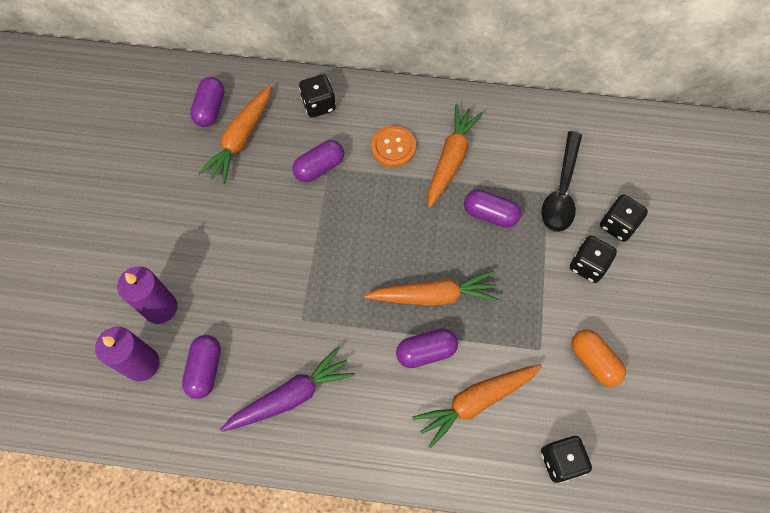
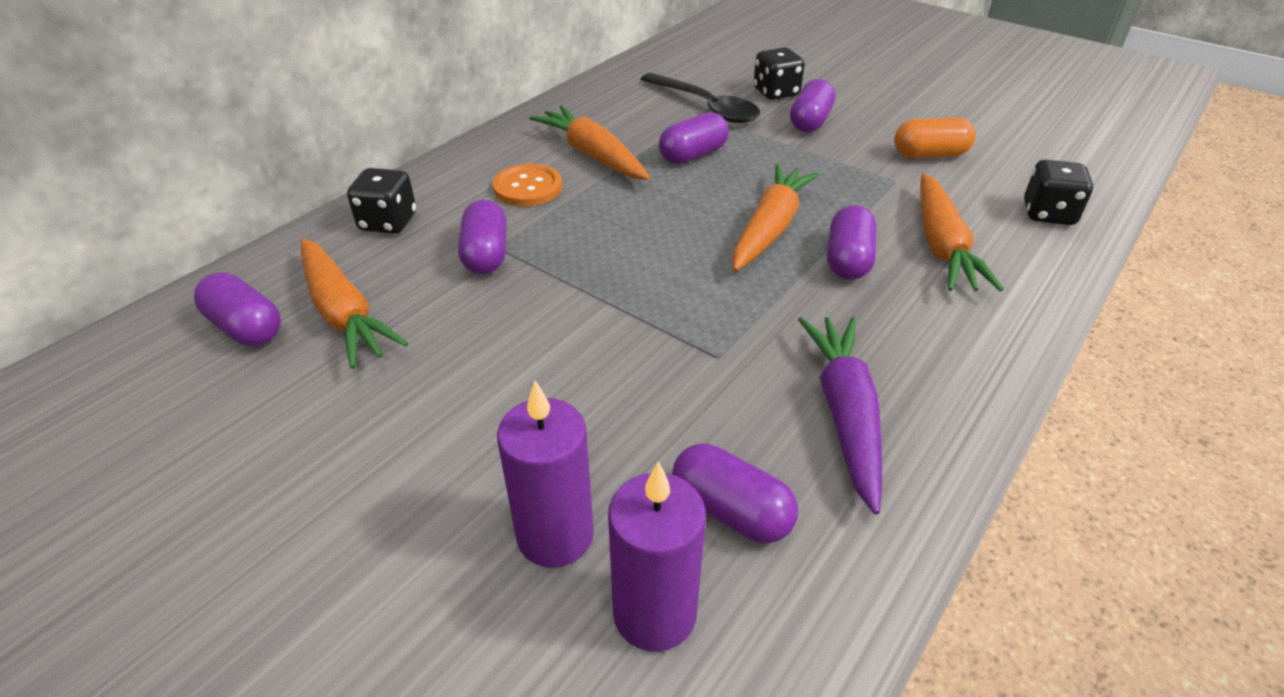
camera: 60 degrees left, 25 degrees down
(587, 265) = (810, 122): black dice -> purple capsule

